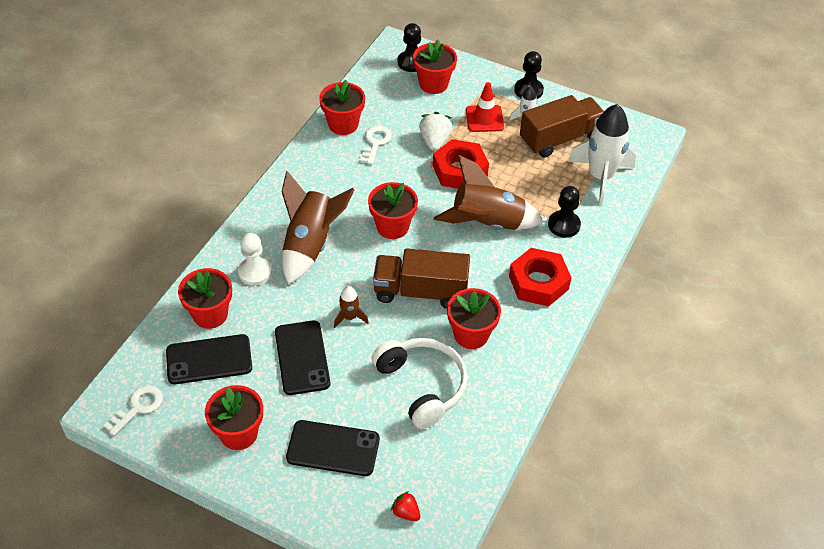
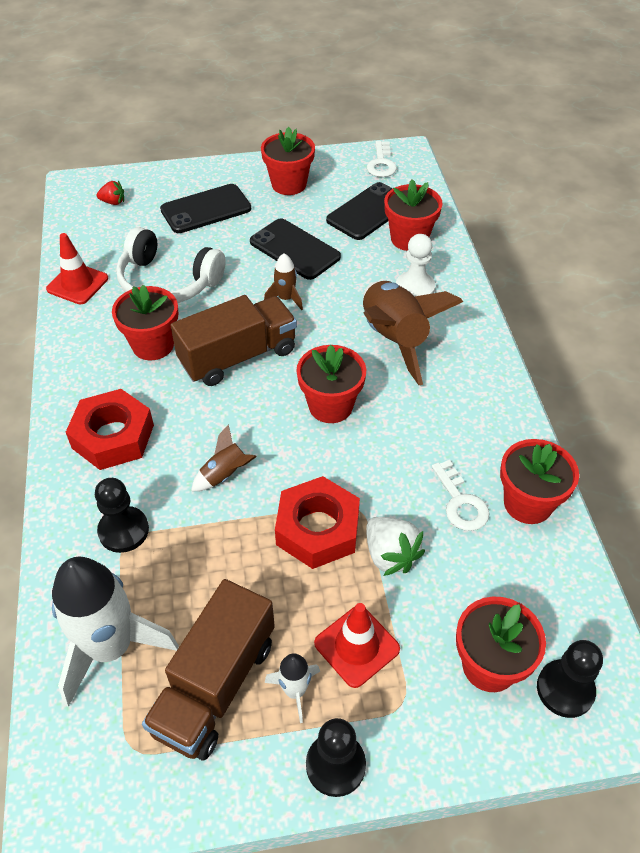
camera: 145 degrees right, 0 degrees up
(487, 223) = (225, 474): brown rocket -> brown rocket, size x0.46
(493, 427) = (77, 284): none -> red traffic cone

